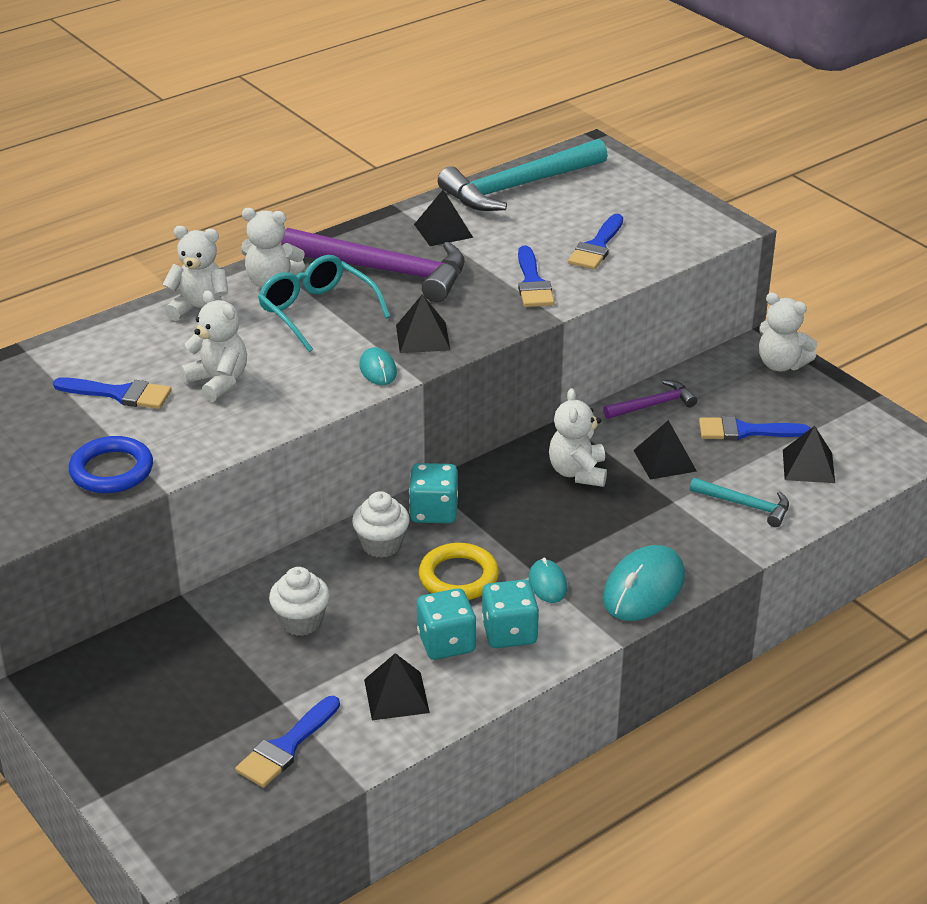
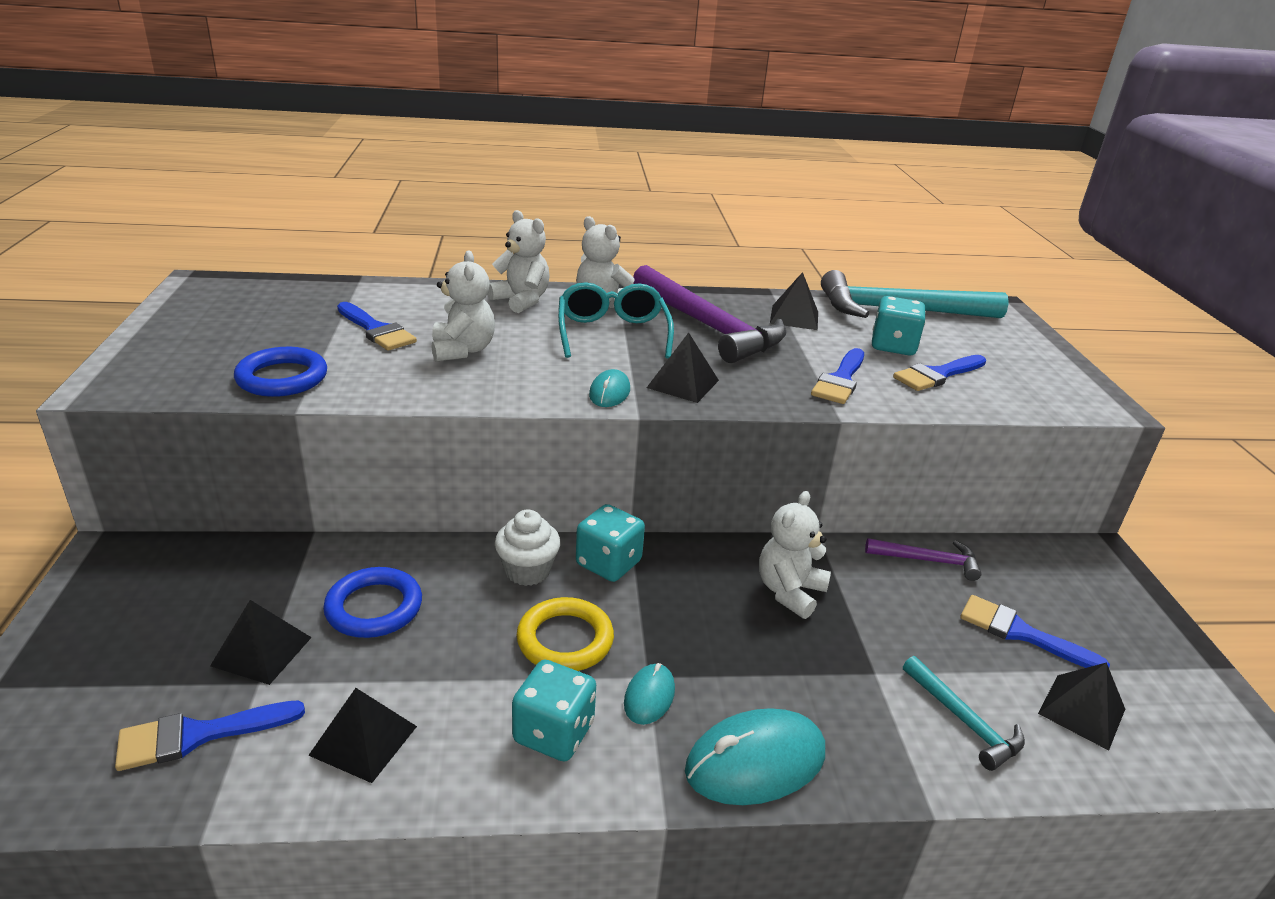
camera: 30 degrees right, 5 degrees down
(301, 621) = (374, 607): white cupcake -> blue ring
(446, 643) = (478, 707): turquoise dice -> turquoise dice (893, 346)
(665, 460) = (898, 622): black pyramid -> black pyramid (262, 651)
(781, 364) = (1112, 581): white teddy bear -> none

